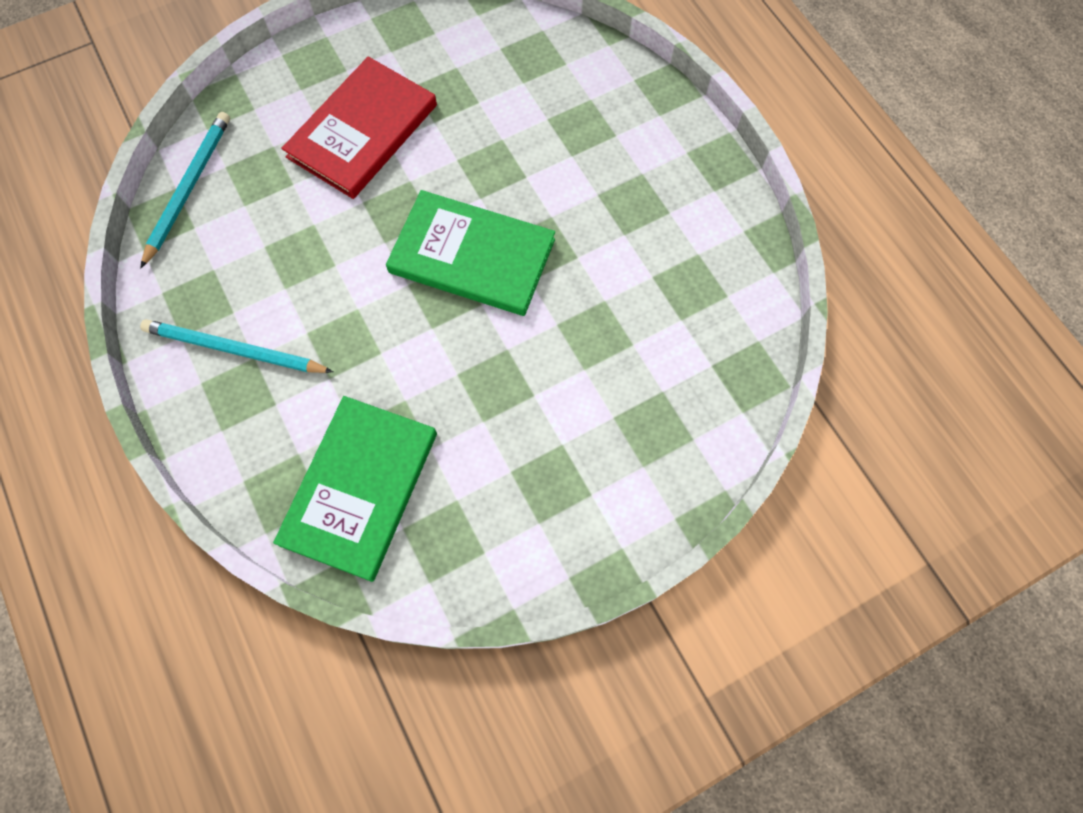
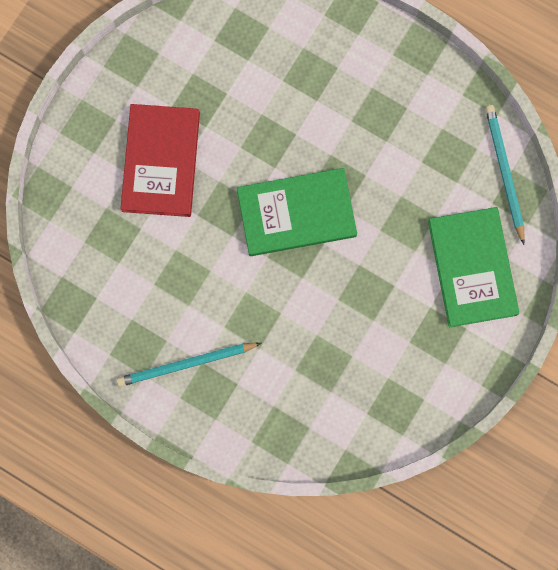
camera: 30 degrees left, 10 degrees up
(189, 188) = (71, 272): turquoise pencil -> turquoise pencil (504, 172)
(359, 488) = (325, 404): green book -> green book (472, 268)

